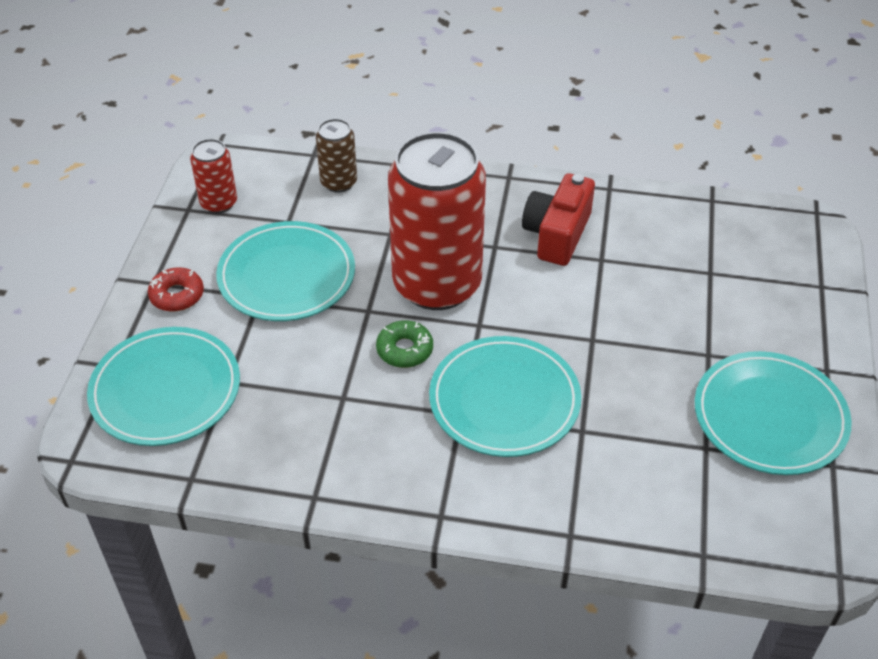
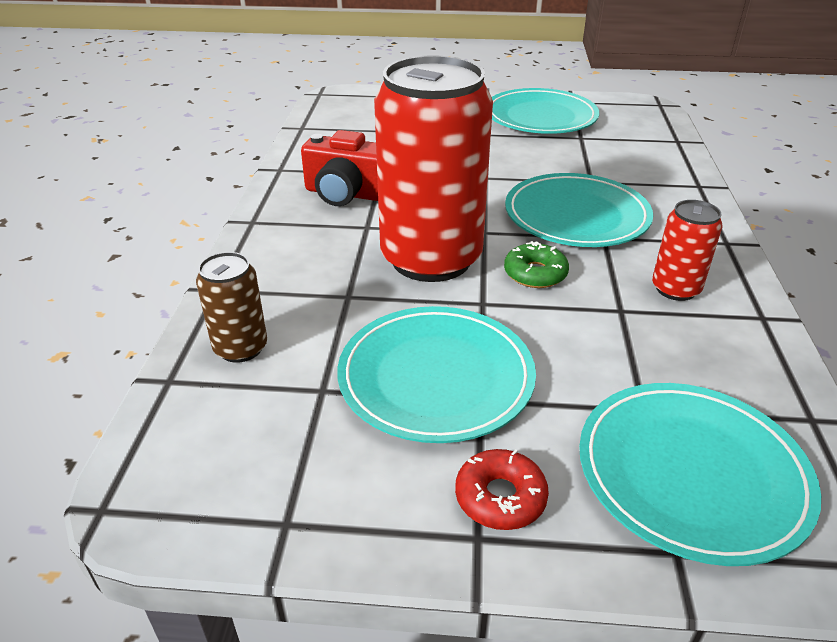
camera: 95 degrees left, 10 degrees down
(219, 203) = (273, 480): red can -> red can (675, 289)

